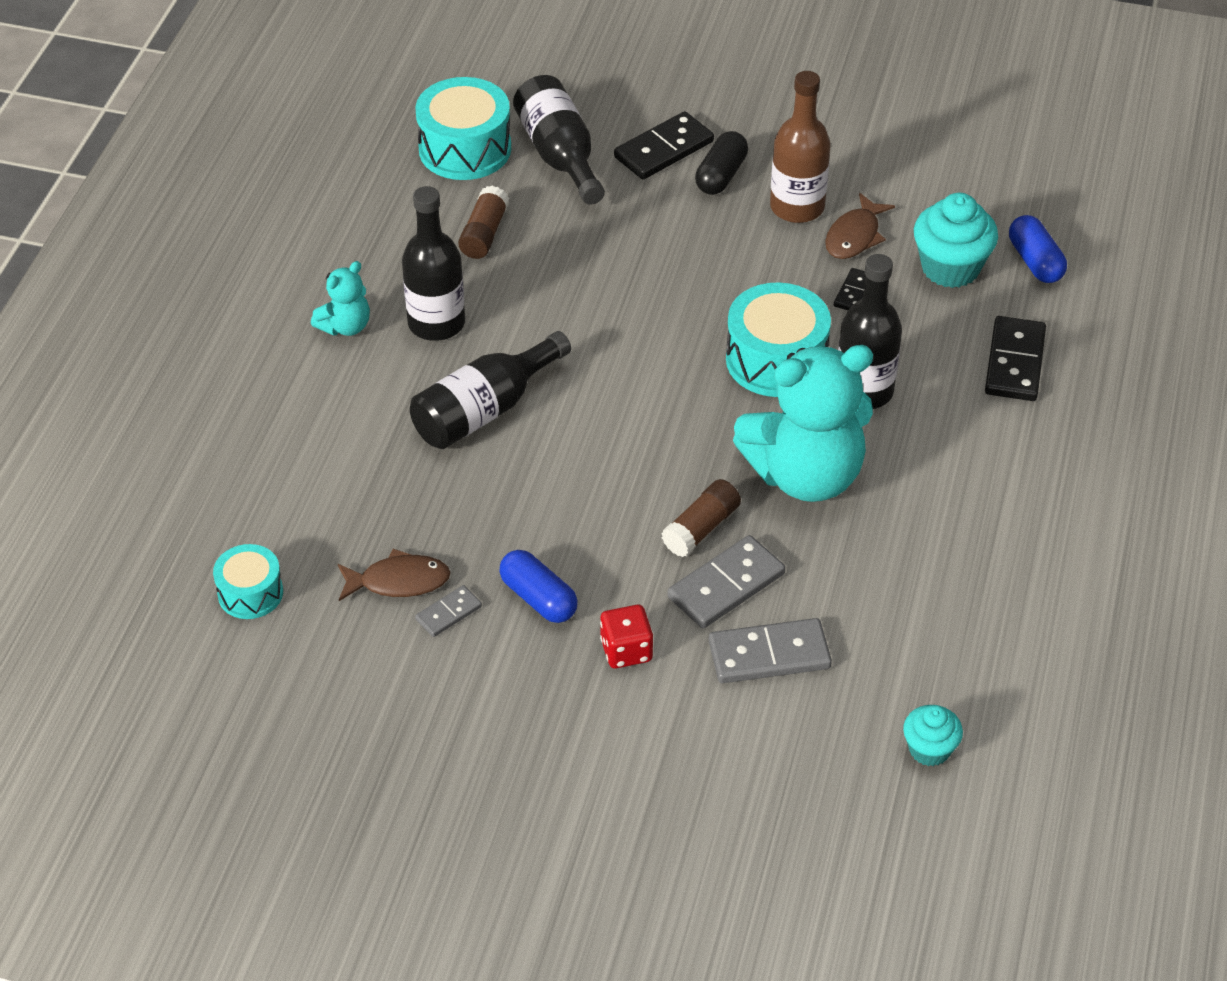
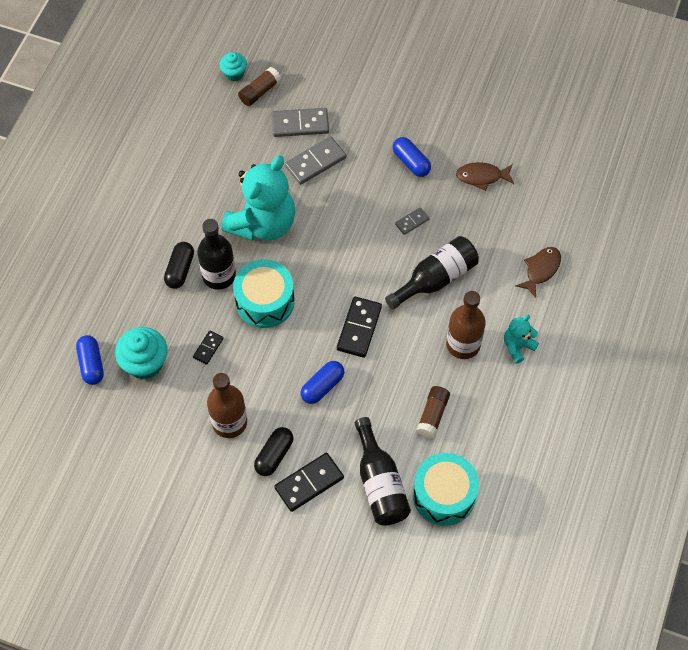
camera: 175 degrees left, 15 degrees up
(250, 593) = (557, 176): turquoise drum -> none
(436, 323) = (463, 344): black bottle -> brown bottle
(448, 613) = (456, 157): grey domino -> grey domino (412, 222)
(626, 650) = (369, 131): red dice -> none
(661, 257) = (322, 386): none -> blue capsule
(701, 528) = (323, 195): brown glue stick -> brown glue stick (259, 92)
(805, 475) = (263, 223): turquoise teddy bear -> turquoise teddy bear turned 135 degrees clockwise
(854, 236) = (198, 394): brown fish -> brown fish (541, 270)
(933, 395) = (180, 270): none -> black capsule
(1014, 362) = (127, 289): black domino -> black domino (359, 328)

